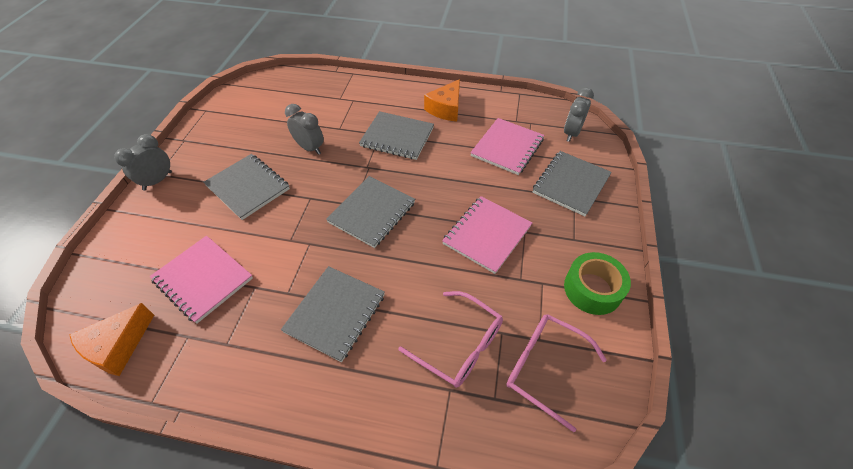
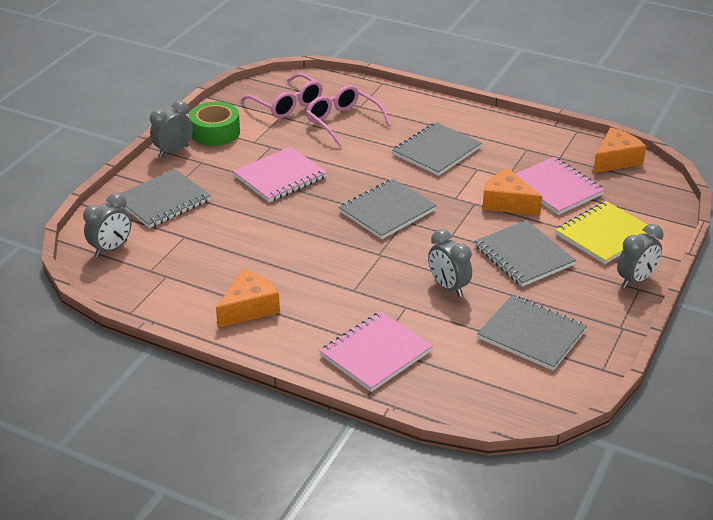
camera: 165 degrees left, 15 degrees down
(169, 225) = (604, 234): none -> yellow notebook
(257, 246) = (507, 203): none -> orange cheese
(397, 137) = (332, 281): grey notebook -> grey notebook (532, 334)
(507, 147) = (202, 246): pink notebook -> pink notebook (375, 353)
(611, 248) = (173, 151): none -> grey clock

